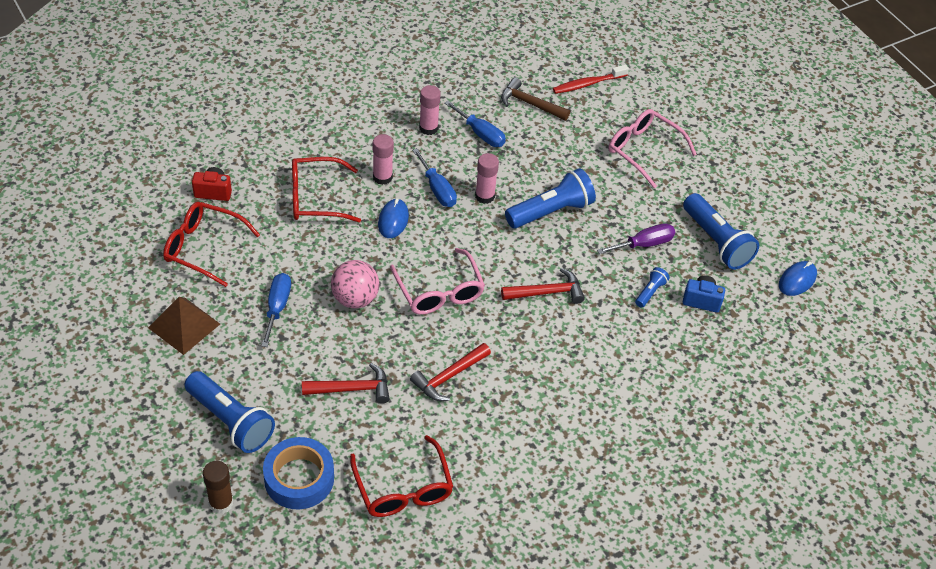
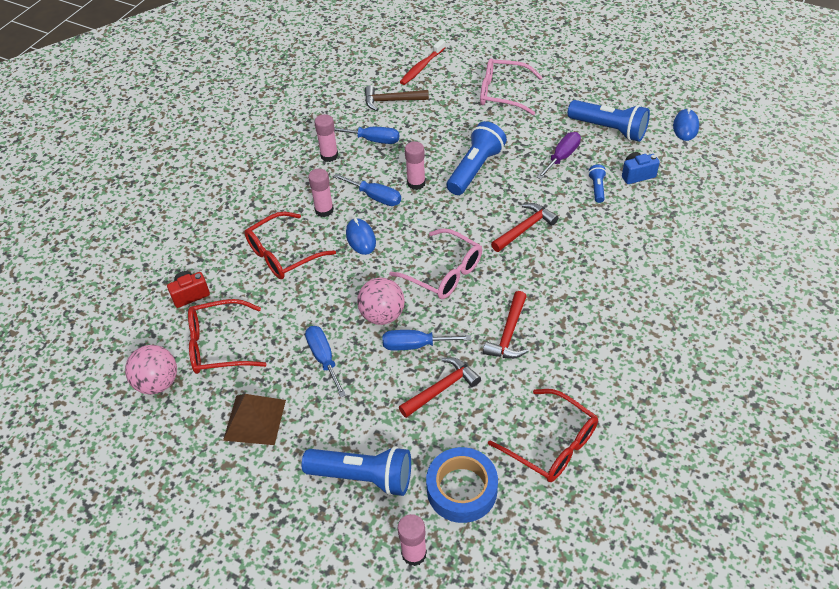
camera: 25 degrees left, 0 degrees up
(134, 252) = (158, 383): none -> pink ball
(221, 503) = (414, 553): brown glue stick -> pink glue stick
(361, 340) = (415, 345): none -> blue screwdriver

